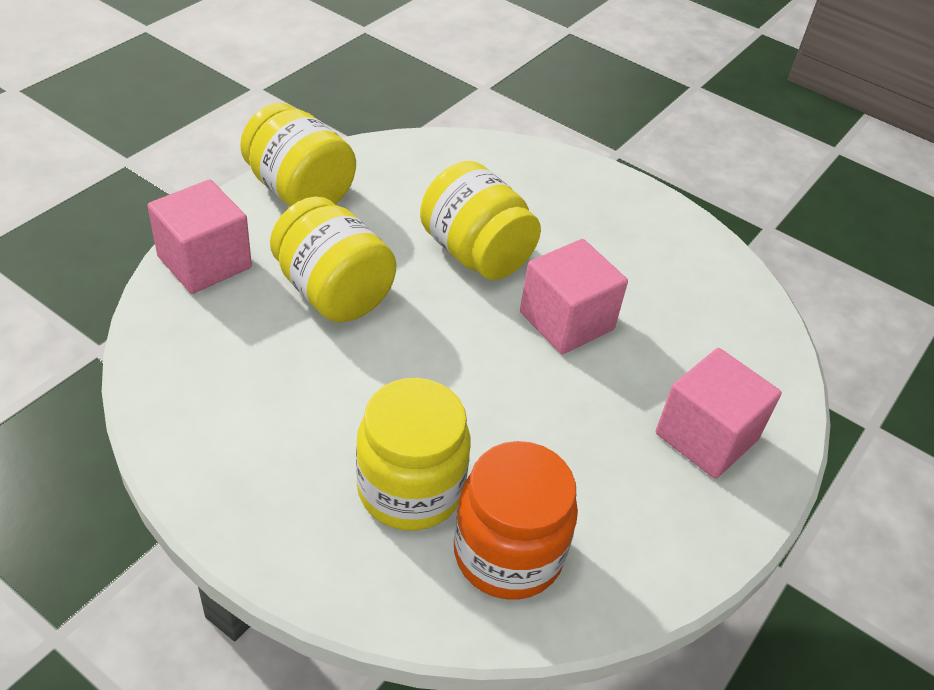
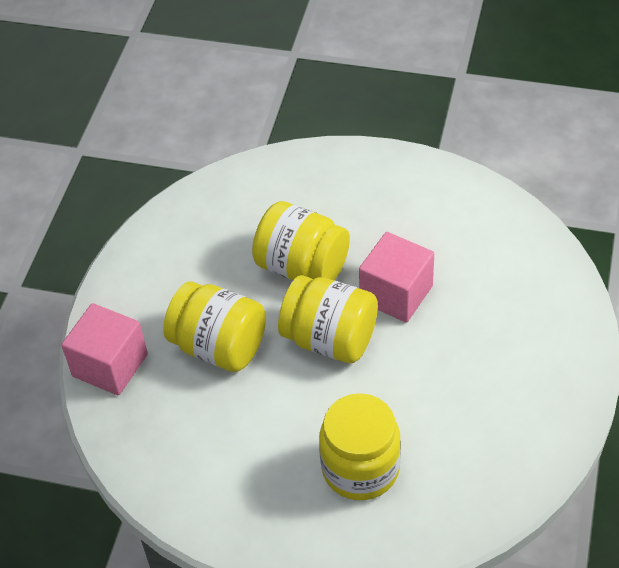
camera: 15 degrees left, 5 degrees up
(299, 191) = (140, 273): yellow jar -> yellow jar (330, 339)
(508, 553) = (446, 482): orange jar -> none
(706, 436) = (532, 340): pink cube -> none

